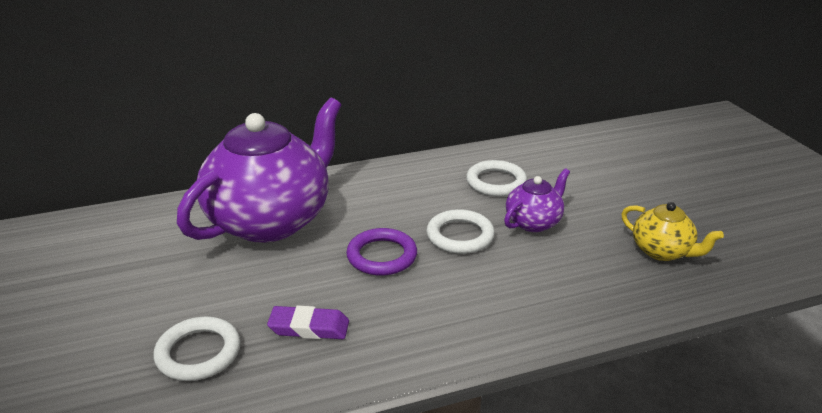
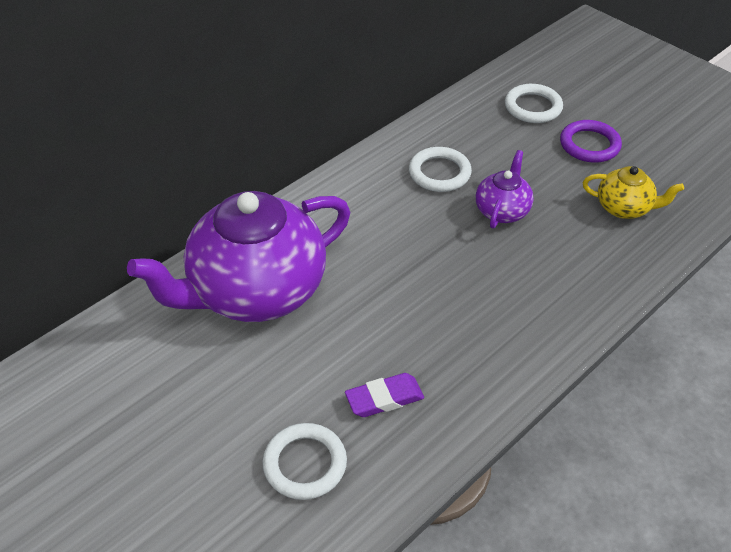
camera: 25 degrees left, 15 degrees up
(271, 220) = (255, 291): purple teapot -> purple teapot turned 135 degrees counterclockwise
(382, 256) = (393, 296): purple ring -> purple ring (589, 145)
(460, 236) = (448, 248): white ring -> white ring (533, 107)

